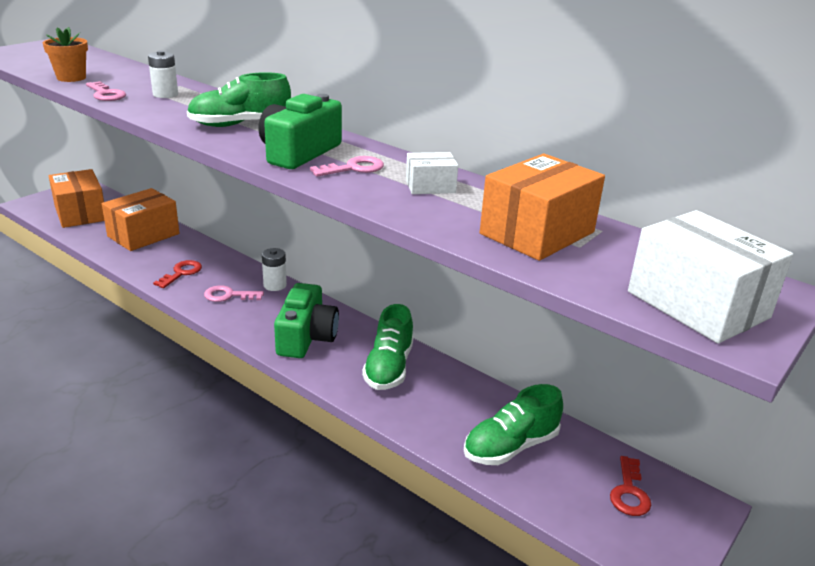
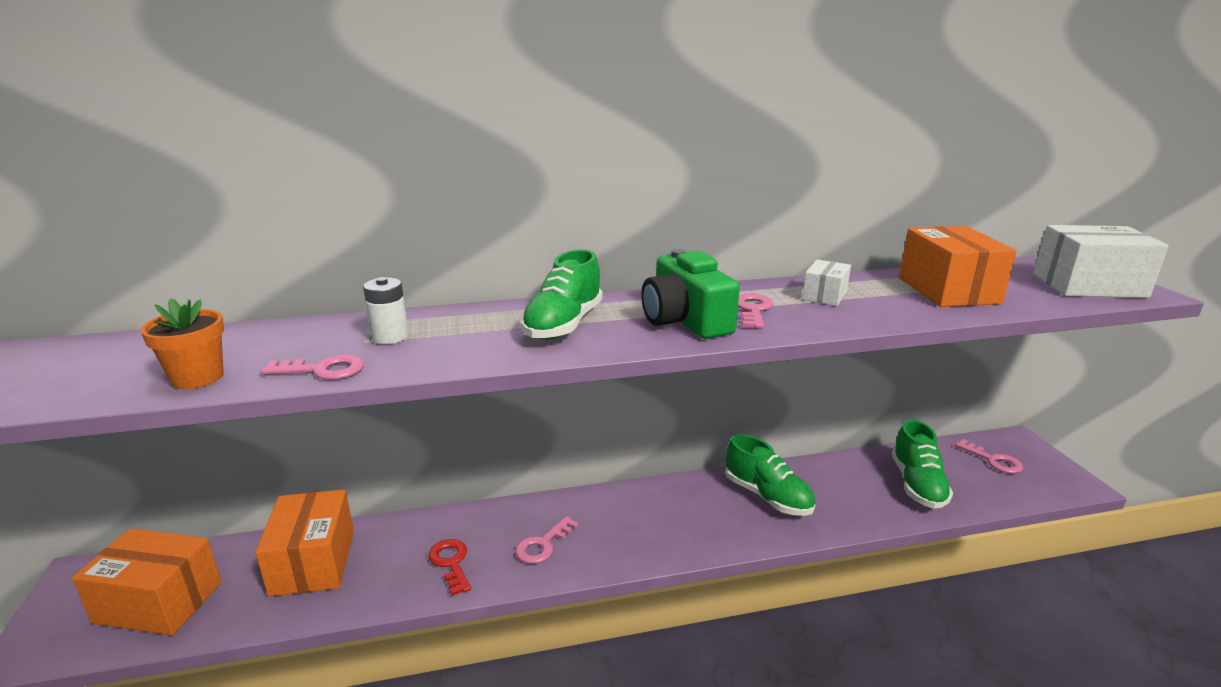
camera: 50 degrees left, 5 degrees down
(275, 285) = (557, 505): white battery -> none
(306, 337) = (676, 523): green camera -> none
(629, 492) = (993, 460): red key -> pink key

